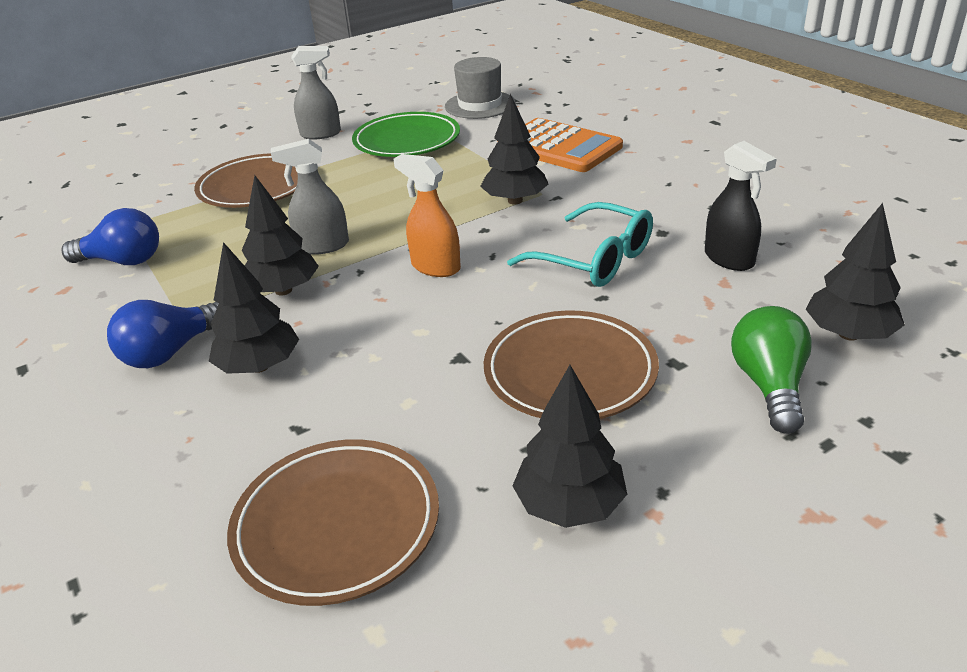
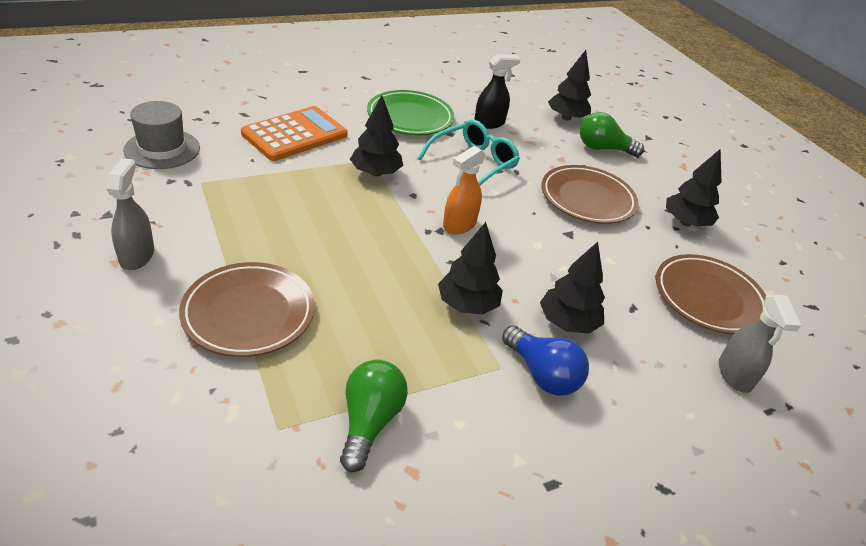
camera: 90 degrees left, 5 degrees up
(123, 261) = (369, 422): blue light bulb -> green light bulb
(322, 246) = (402, 277): grey spray bottle -> grey spray bottle (735, 375)
(407, 141) = (212, 203): green plate -> green plate (410, 117)

